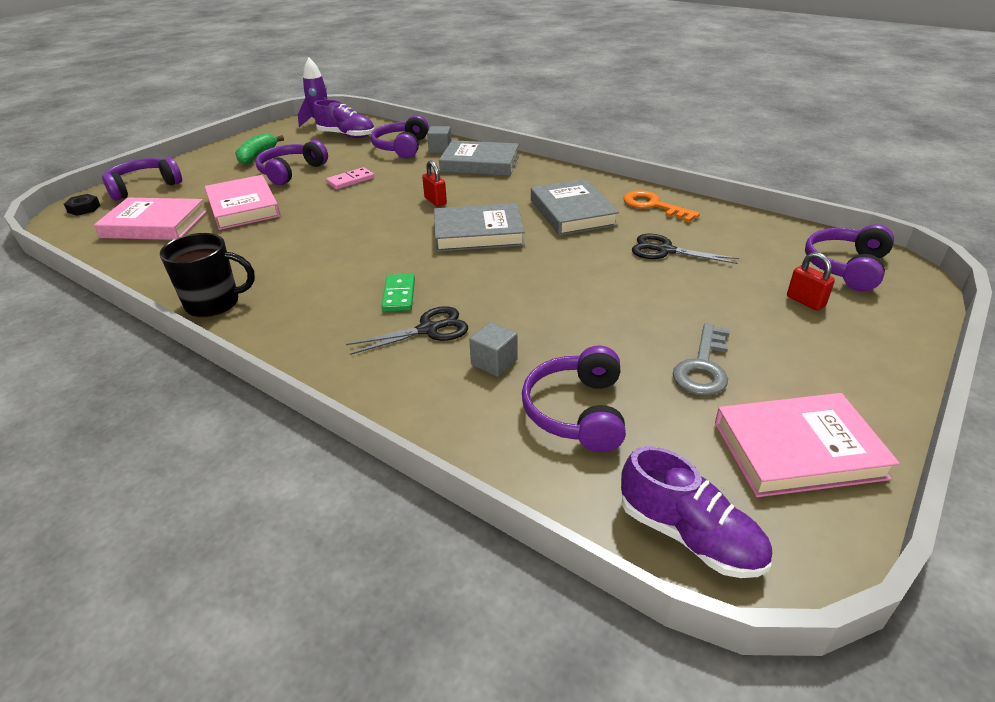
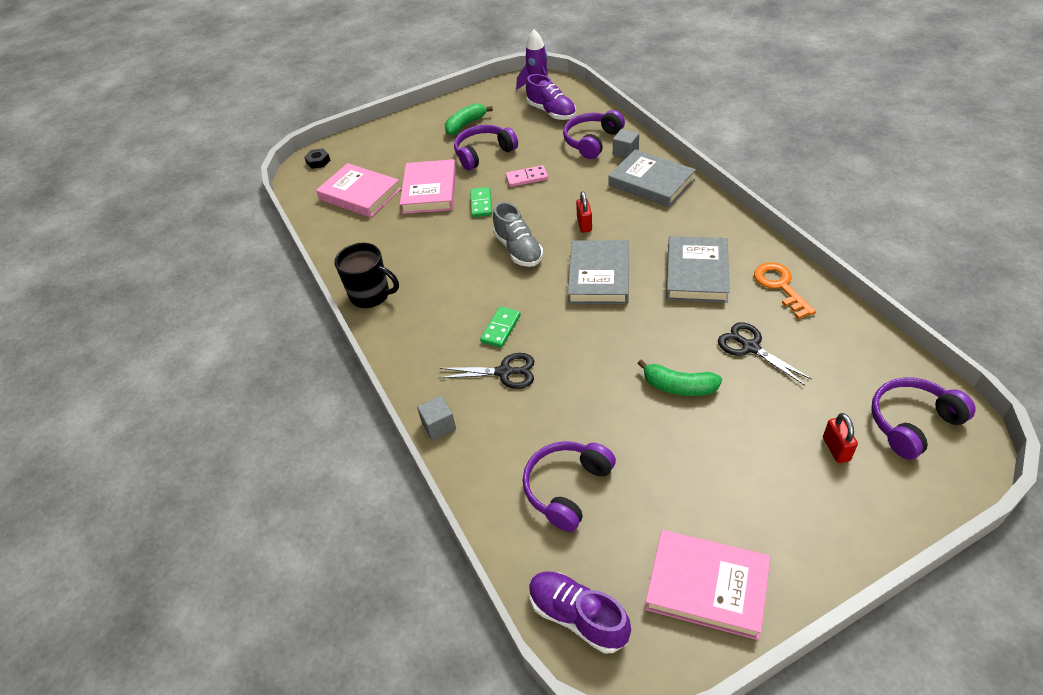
camera: 30 degrees right, 10 degrees up
(144, 187) = (367, 145): purple headphones -> none
(311, 206) = (481, 204): none -> green domino
(377, 231) = (518, 249): none -> grey shoe
(478, 233) = (599, 276): grey book -> grey book turned 75 degrees clockwise
(494, 362) = (534, 421): grey cube -> grey cube (439, 426)
(624, 294) = (678, 387): none -> green banana
(689, 535) = (578, 617): purple shoe -> purple shoe turned 150 degrees clockwise
(703, 366) = (691, 484): grey key -> none

